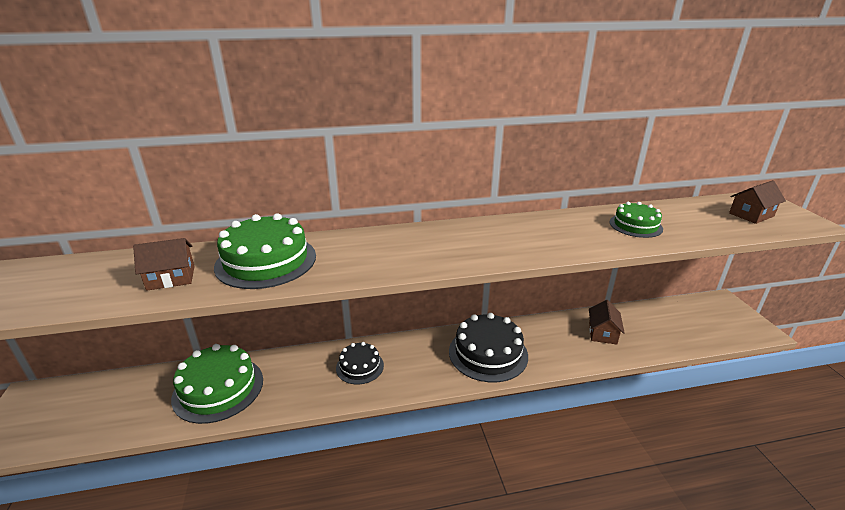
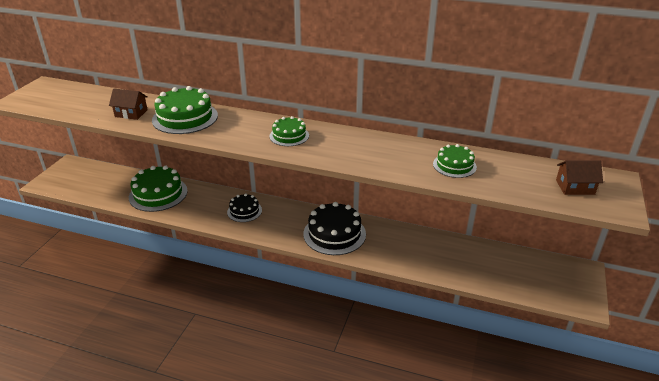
camera: 30 degrees right, 5 degrees up
(432, 244) = (289, 136): none -> green cake
(602, 333) = (437, 253): brown house -> none

